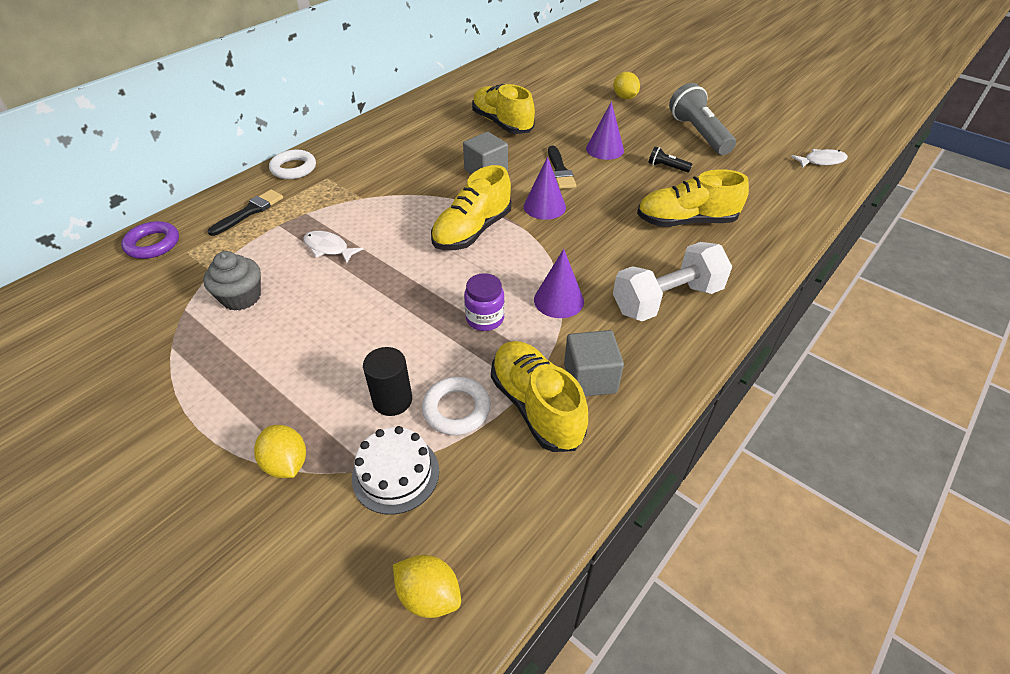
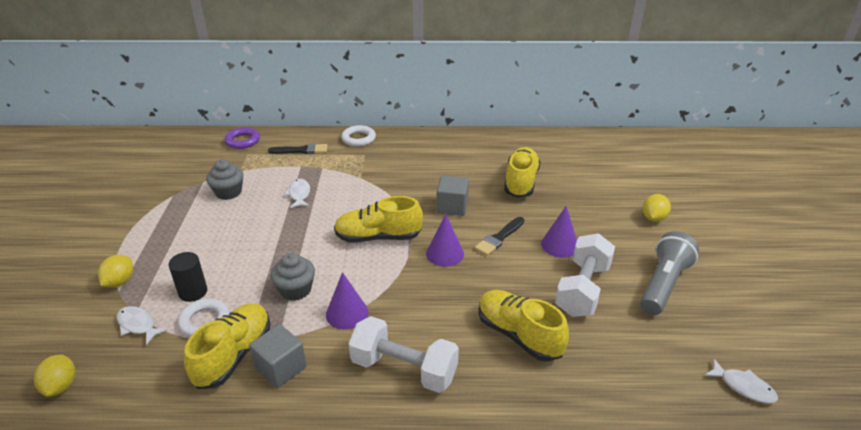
camera: 50 degrees right, 10 degrees down
(395, 474) = (138, 325): white cake -> white fish
(485, 319) = (295, 290): purple jar -> grey cupcake
(667, 167) = (582, 289): black flashlight -> white dumbbell

